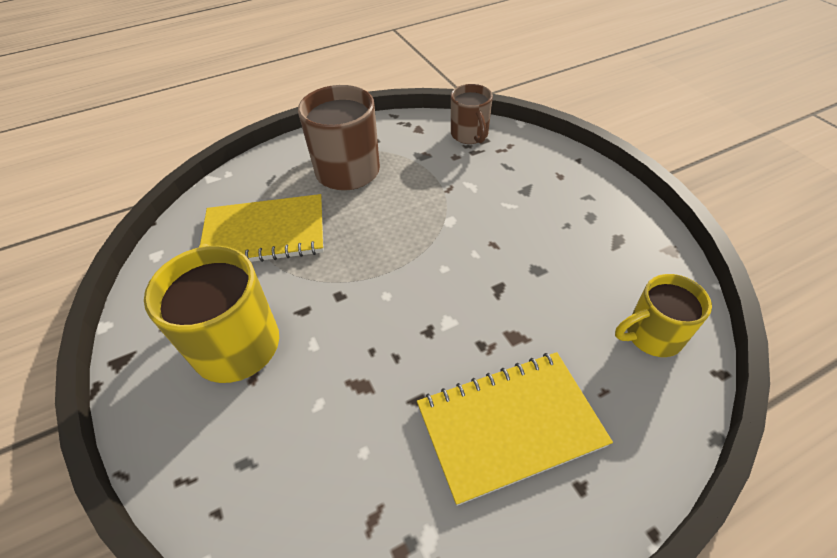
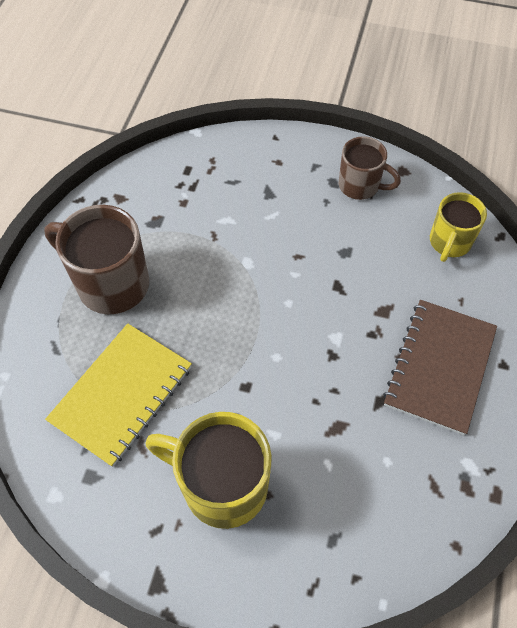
camera: 50 degrees left, 10 degrees up
(470, 135) = (170, 173): brown mug -> brown mug (360, 186)
(510, 425) = (439, 367): yellow notebook -> brown notebook

